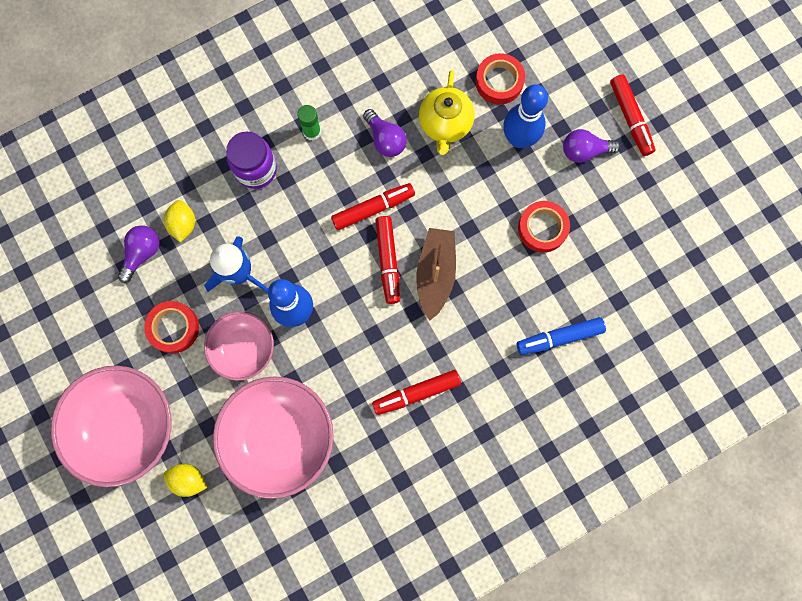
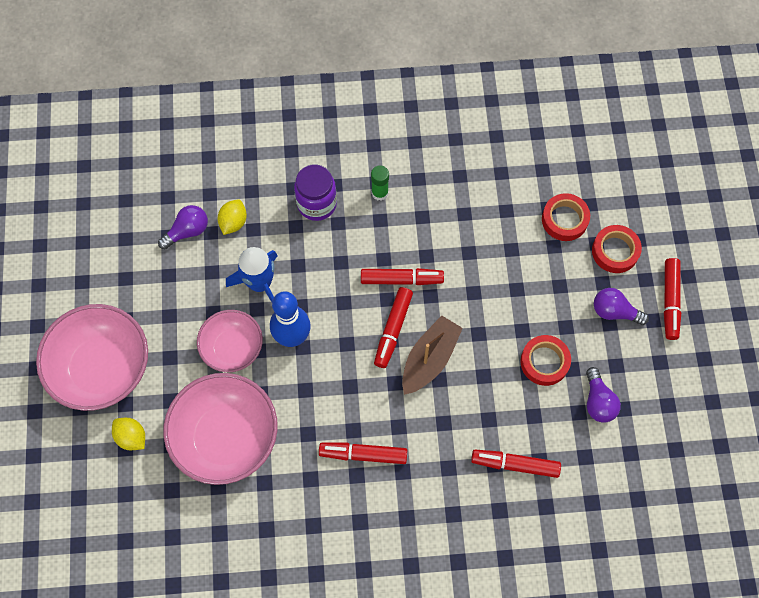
camera: 25 degrees right, 10 degrees down
(173, 328) = (182, 304): red tape -> red tape (615, 251)
(385, 139) = (440, 226): purple light bulb -> purple light bulb (598, 401)
(445, 124) = (499, 235): yellow teapot -> none
(519, 138) = (559, 275): blue bowling pin -> none
(559, 337) = (515, 465): blue marker -> red marker

